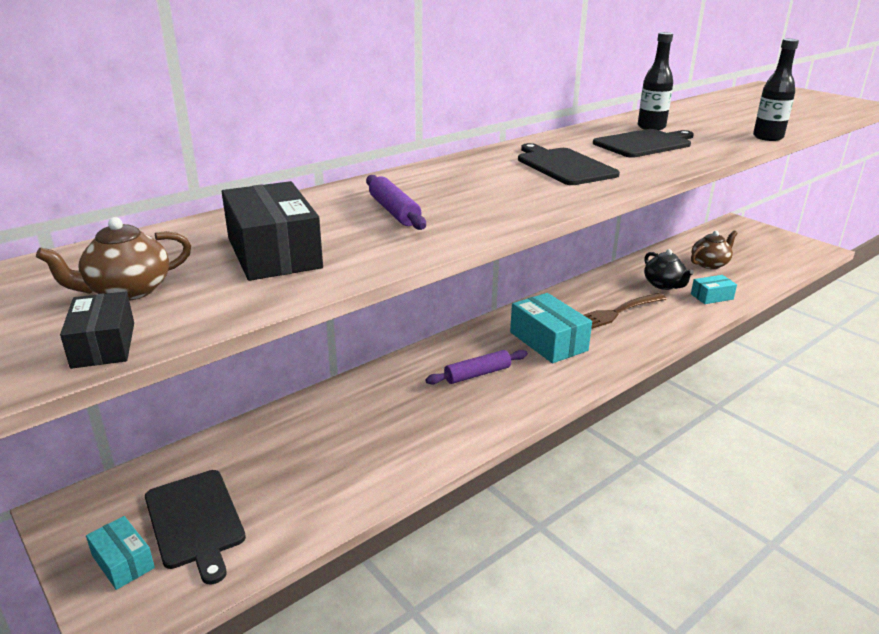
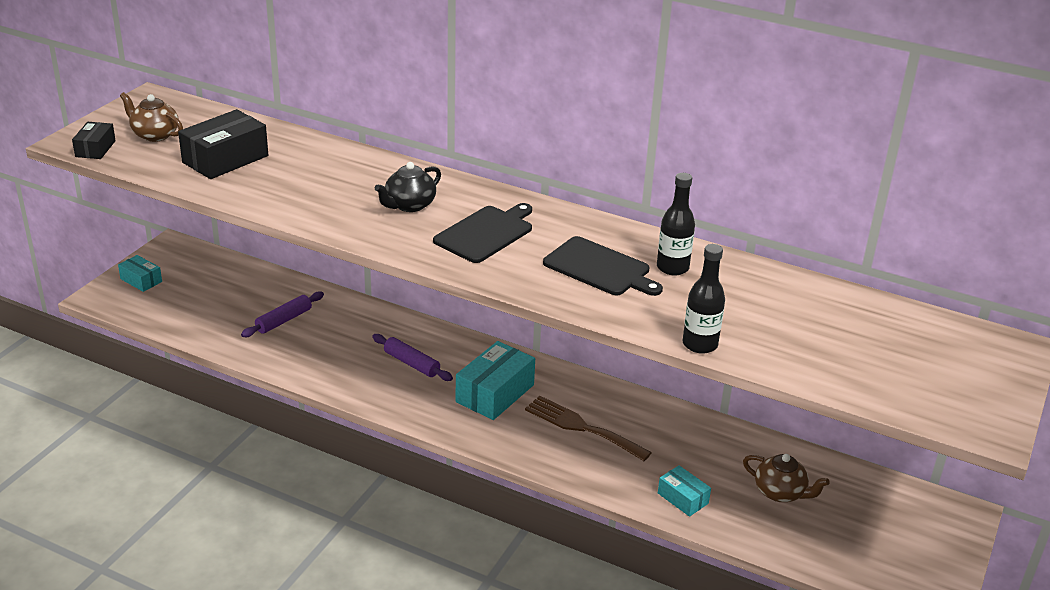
camera: 65 degrees right, 5 degrees up
(104, 345) = (95, 149): black box -> black box turned 45 degrees counterclockwise
(123, 562) = (141, 280): turquoise box -> turquoise box turned 75 degrees counterclockwise
(195, 521) = (182, 291): black cutting board -> none
(394, 211) = (321, 181): purple rolling pin -> purple rolling pin (283, 320)
(664, 285) = (685, 458): black teapot -> black teapot (409, 205)

